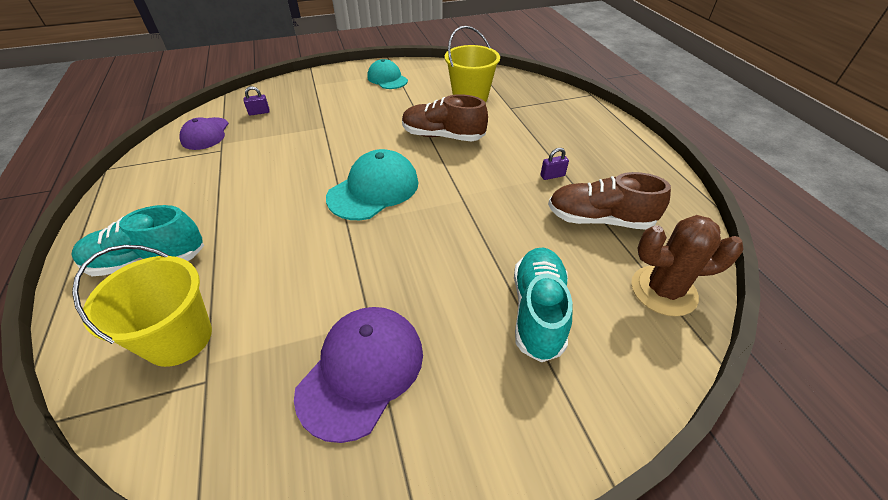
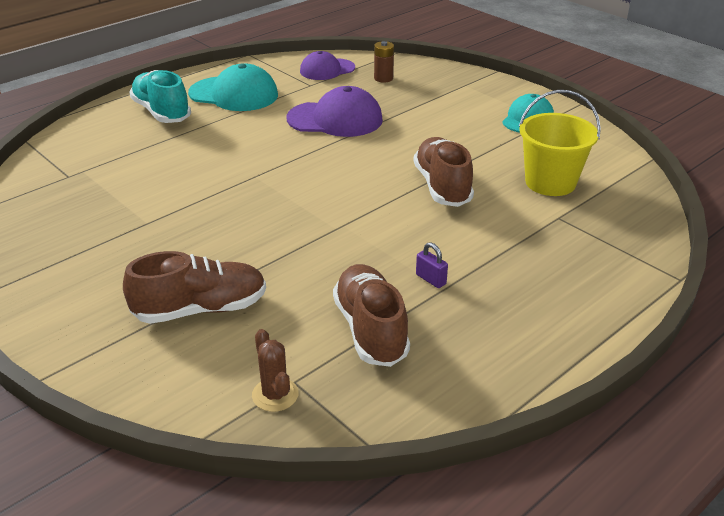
camera: 65 degrees right, 10 degrees down
(179, 338) = (98, 152): yellow bucket -> none
(259, 112) = (383, 78): purple padlock -> brown battery
(362, 371) = (98, 234): purple cap -> purple cap (335, 119)
(374, 189) = (313, 174): turquoise cap -> turquoise cap (234, 94)
(538, 311) = (200, 309): turquoise shoe -> brown shoe
(663, 291) = (275, 395): brown cactus -> brown cactus, size x0.60

